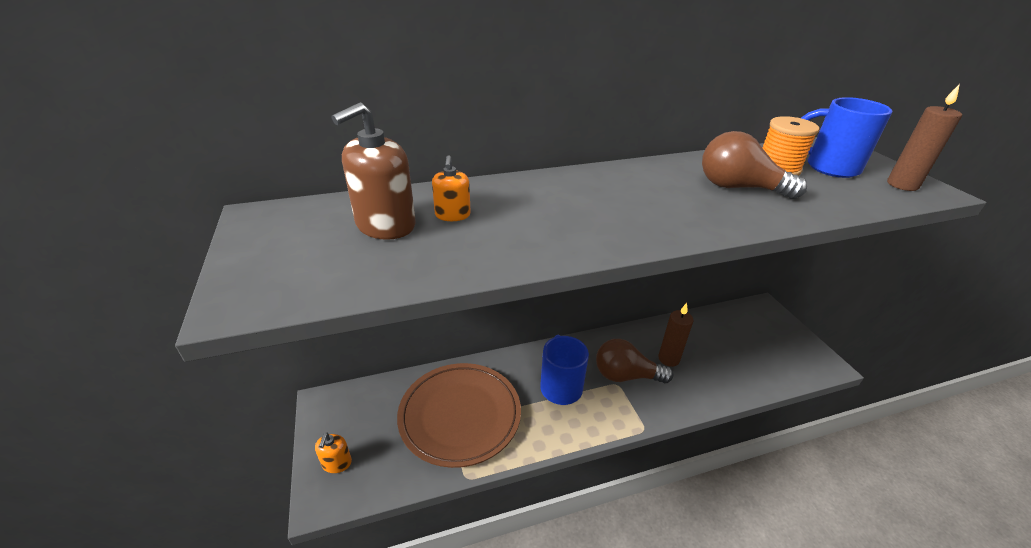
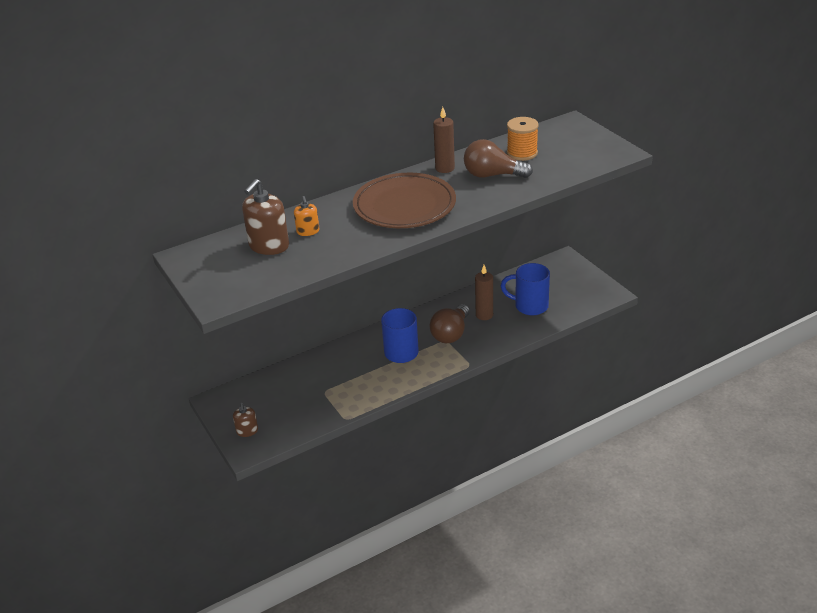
camera: 10 degrees left, 0 degrees up
(337, 463) = (247, 431): orange soap dispenser -> brown soap dispenser
(460, 415) = (327, 386): brown plate -> brown plate (404, 206)
(626, 375) = (451, 333): brown light bulb -> brown light bulb turned 60 degrees counterclockwise
(830, 167) = (559, 145): blue mug -> blue mug (530, 306)
(902, 185) = (603, 152): brown candle -> brown candle (445, 168)

